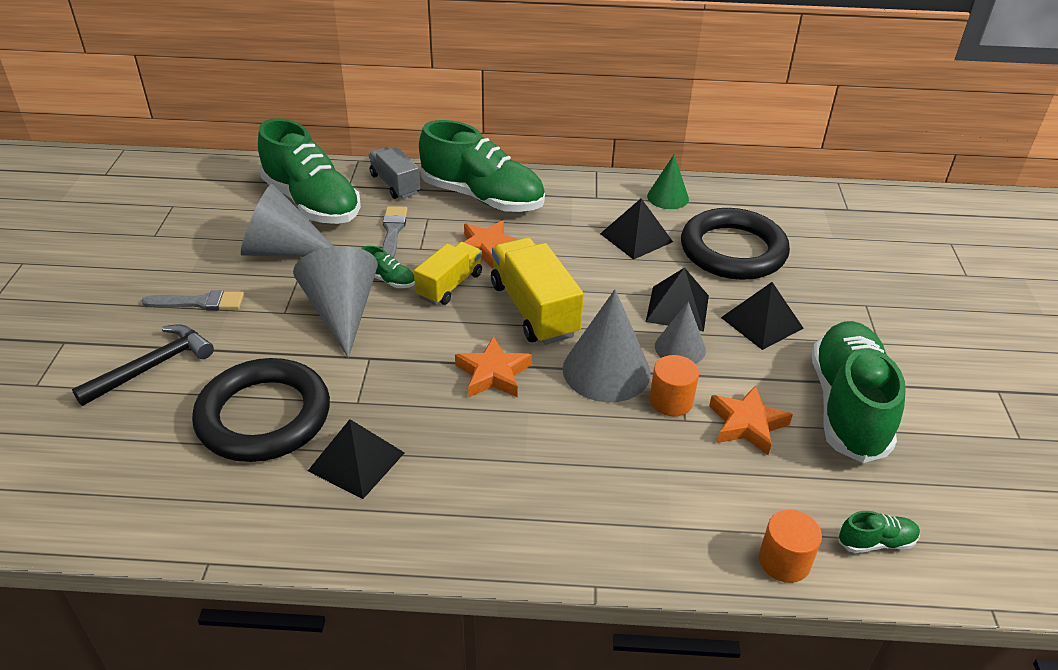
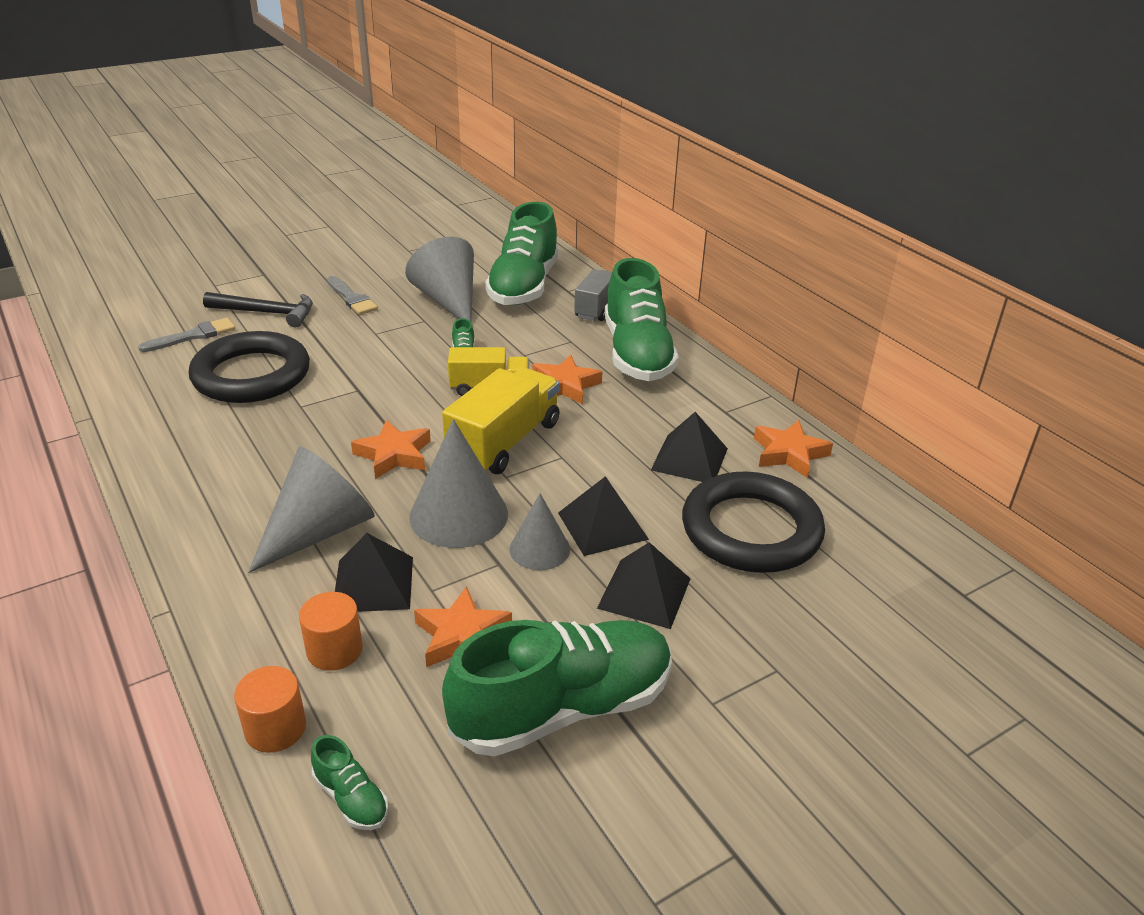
camera: 55 degrees right, 5 degrees down
(342, 312) = (400, 356): grey cone -> grey cone (319, 531)
(356, 461) = (233, 433): black pyramid -> black pyramid (373, 584)
(393, 231) = (531, 333): grey brush -> grey brush (193, 336)
(668, 197) = (789, 453): green cone -> orange star
(671, 401) = (451, 571): orange cylinder -> orange cylinder (334, 650)

